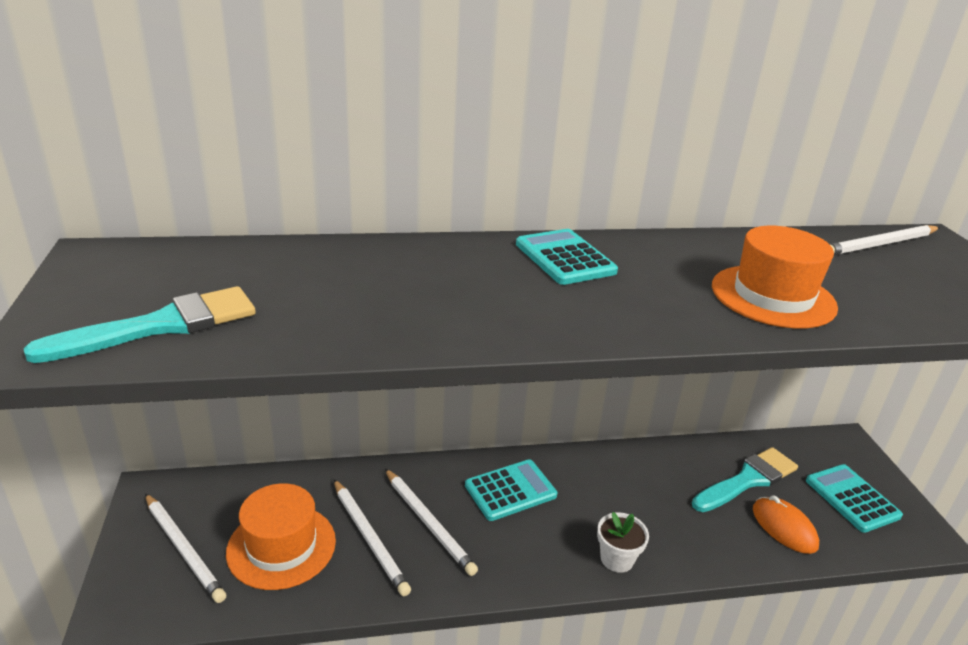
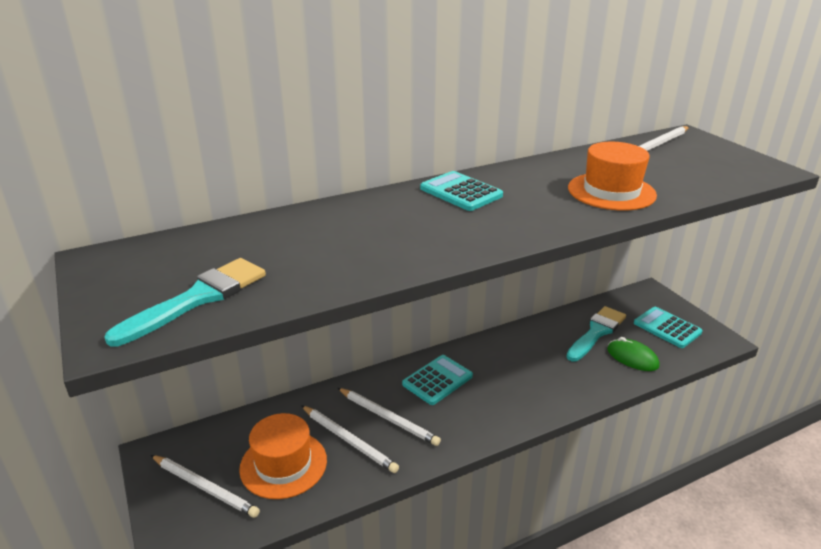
camera: 15 degrees left, 0 degrees up
(617, 559) = (532, 407): white flower pot -> none
(784, 528) = (632, 358): orange mouse -> green mouse

